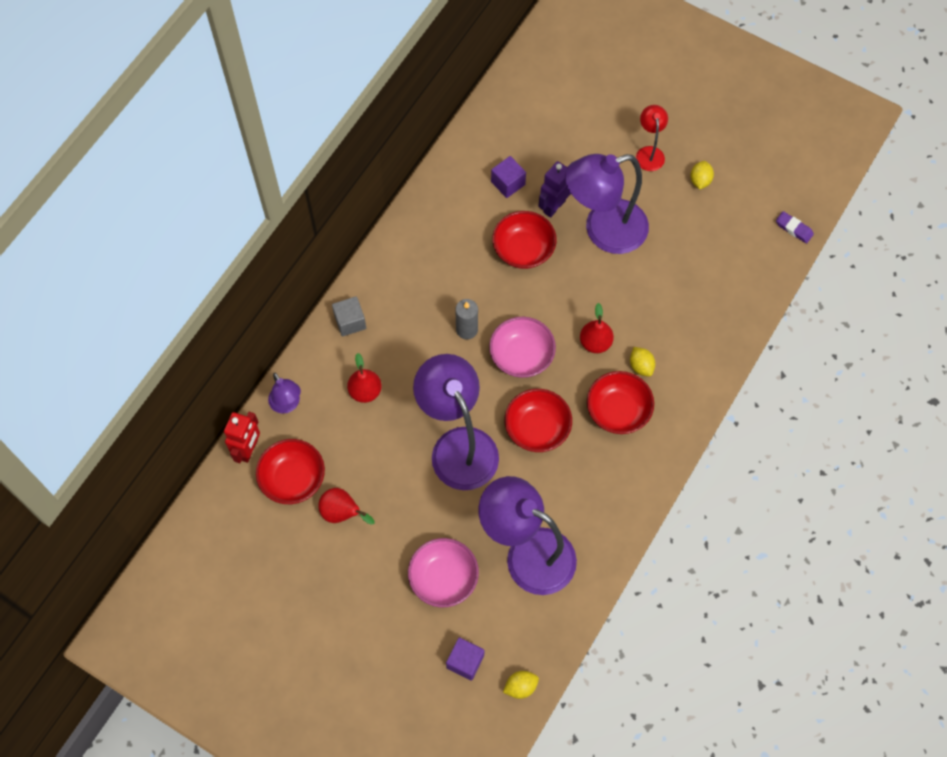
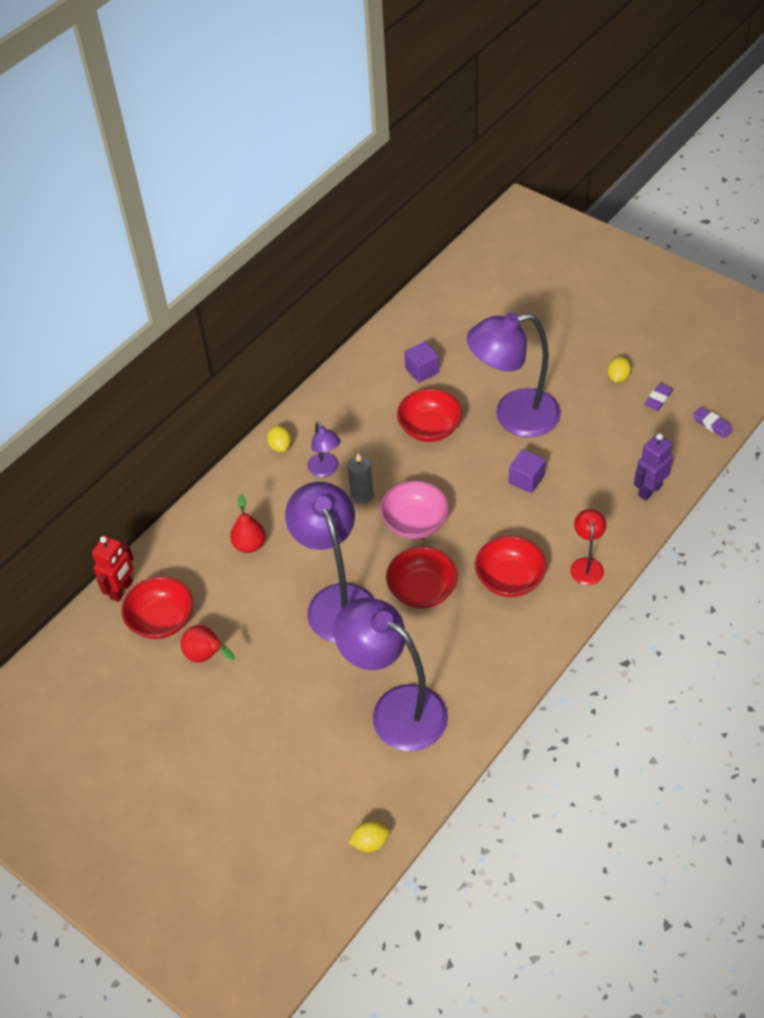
camera: 10 degrees right, 15 degrees down
(287, 405) = (168, 552): purple lamp -> purple lamp (325, 470)
(350, 322) = (245, 482): grey cube -> none
(443, 578) = (302, 727): pink bowl -> none
(465, 661) = (313, 811): purple cube -> purple cube (526, 479)
(554, 206) = (465, 393): purple robot -> purple robot (649, 490)
(595, 343) = (493, 515): red pear -> none
(641, 366) = (539, 539): yellow lemon -> yellow lemon (280, 446)
(649, 153) = (568, 351): red lamp -> red lamp (586, 565)
(740, 203) = (658, 399): none -> purple eraser

